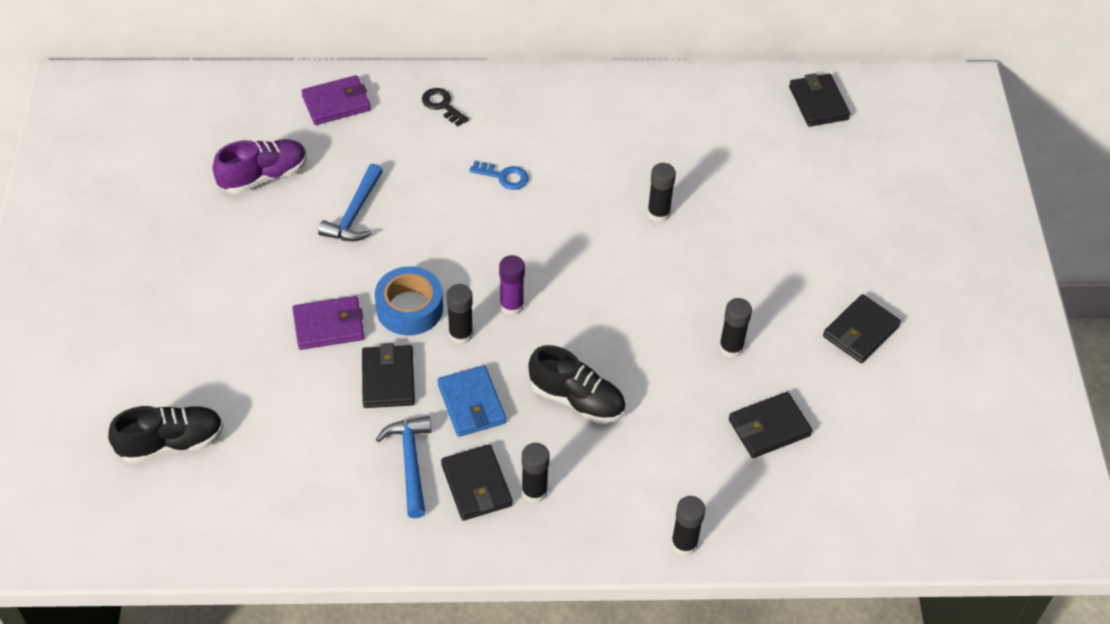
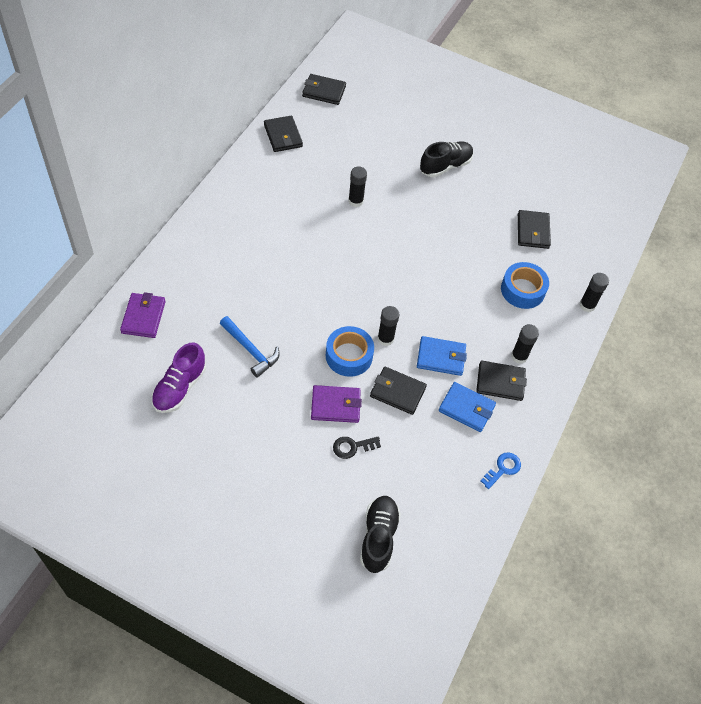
camera: 65 degrees left, 5 degrees up
(263, 176) = (180, 388): purple shoe -> purple shoe turned 150 degrees counterclockwise
(329, 326) = (335, 405): purple wallet -> purple wallet turned 75 degrees clockwise
(410, 462) = (466, 408): blue hammer -> blue wallet
(442, 105) = (191, 261): black key -> black key (352, 447)
(504, 176) = (275, 259): blue key -> blue key (503, 469)
(511, 305) = (379, 303): purple glue stick -> none
(577, 399) = (467, 305): black shoe -> black shoe (445, 166)
(652, 454) = (522, 290): none -> blue tape
(731, 348) = (471, 219): black glue stick -> none
(860, 331) = (493, 161): black wallet -> black wallet (283, 136)

